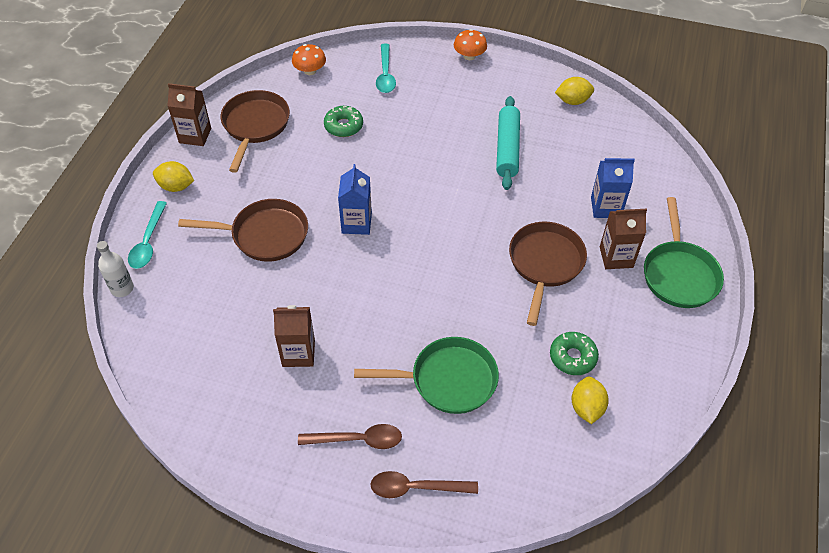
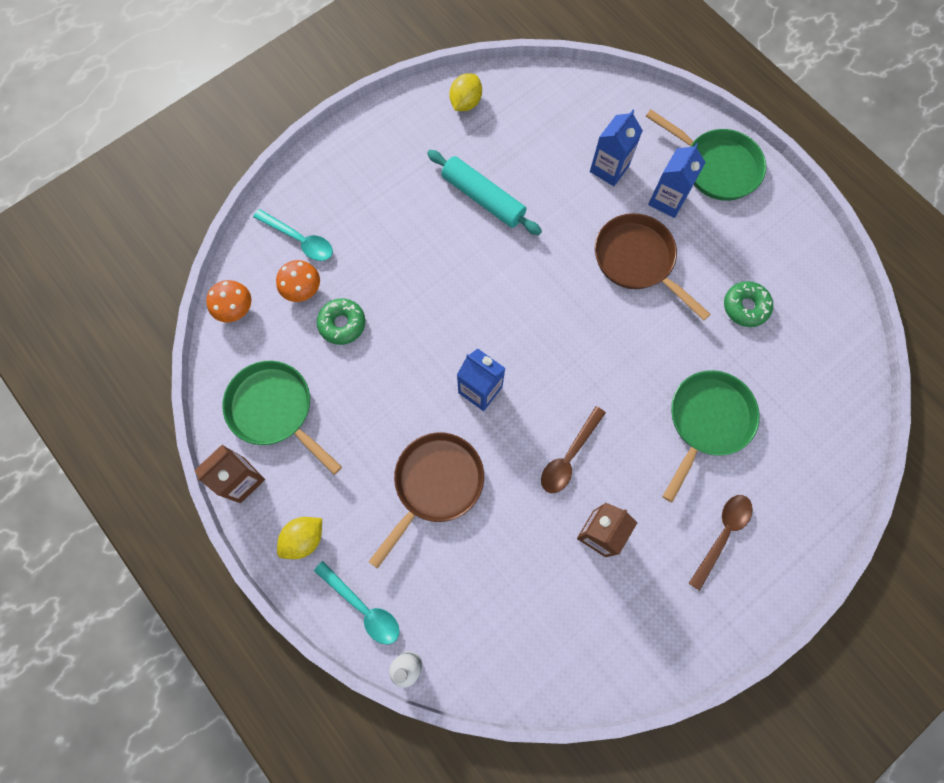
camera: 55 degrees left, 20 degrees up
(255, 126) = (275, 410): brown pan -> green pan
(416, 488) = (795, 514): brown spoon -> brown spoon (569, 456)
(469, 56) = (335, 147): orange mushroom -> orange mushroom (302, 289)
(586, 407) = (798, 331): yellow lemon -> none
(616, 257) = (667, 200): brown carton -> blue carton

